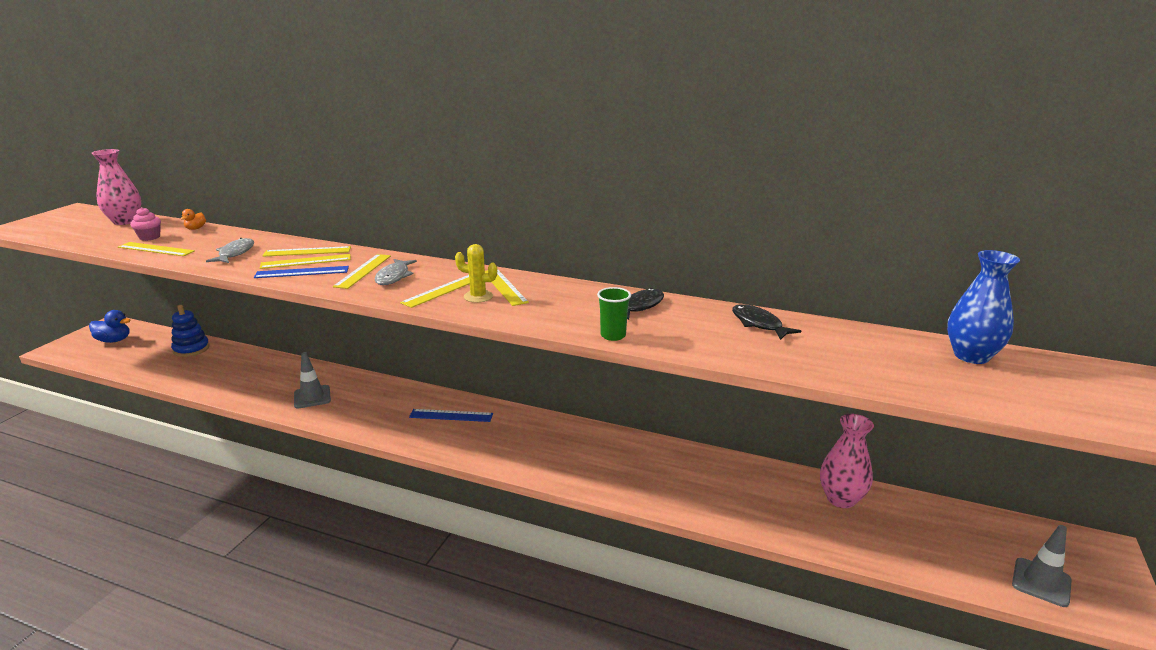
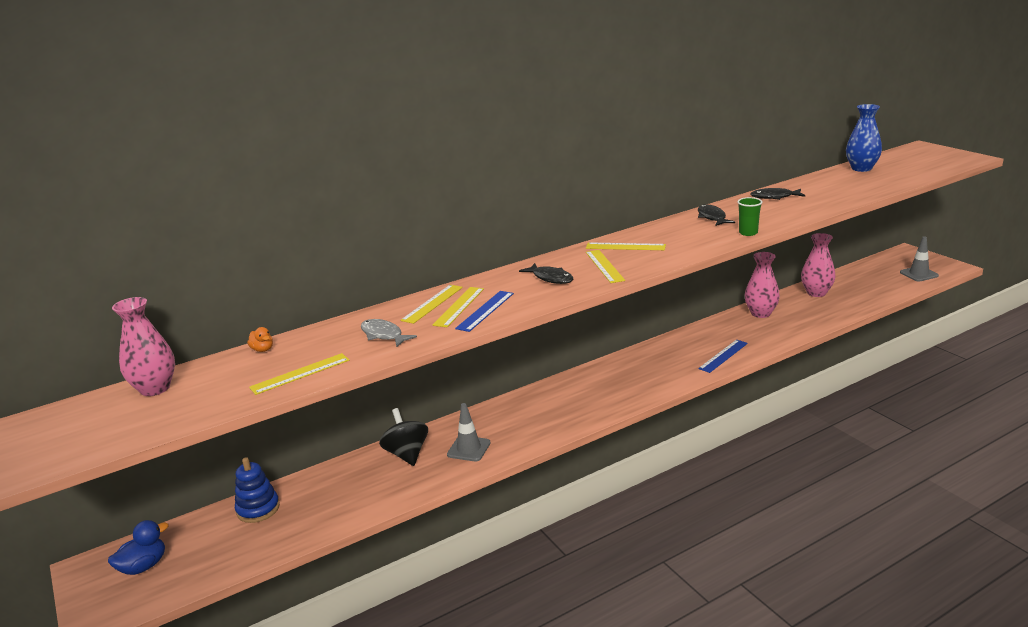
camera: 50 degrees left, 0 degrees up
(149, 237) = (249, 376): pink cupcake -> none
(290, 374) = (407, 454): none -> black spinning top
(363, 271) = (519, 287): yellow ruler -> none
(394, 277) = (550, 278): grey fish -> black fish
(451, 415) = (582, 389): blue ruler -> blue ruler (723, 356)
(478, 297) = (633, 257): yellow cactus -> none
(729, 472) = (760, 313): none -> pink vase

